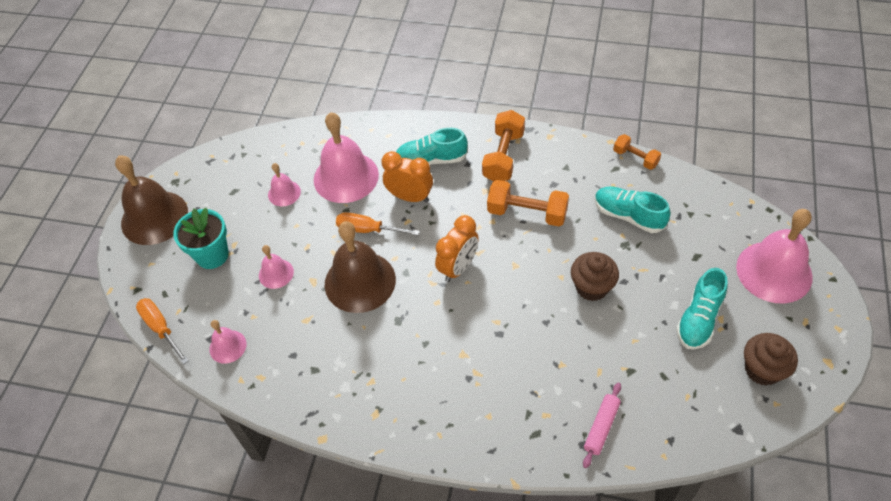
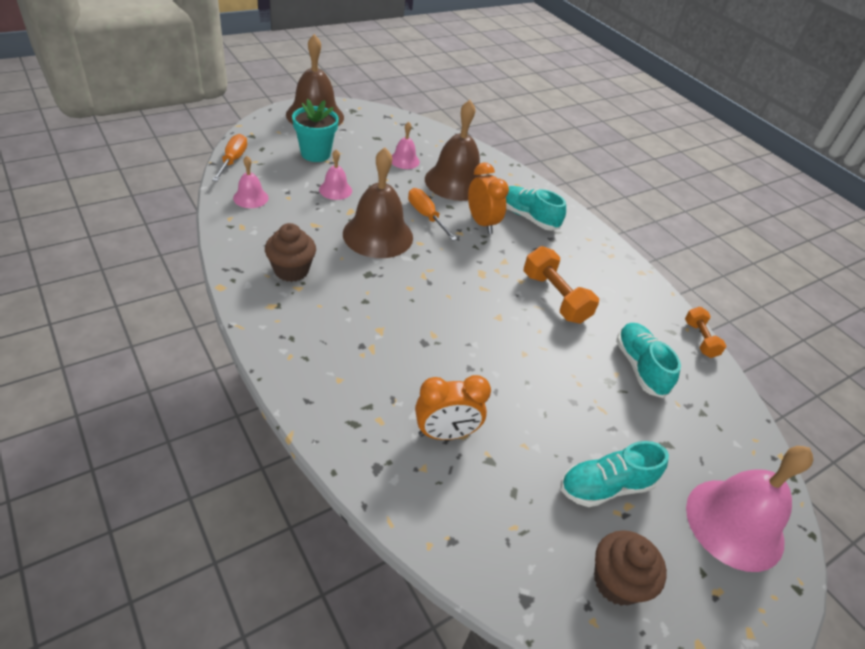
camera: 35 degrees right, 10 degrees down
(346, 177) = (455, 182): pink bell -> brown bell
(458, 267) = (455, 283): orange clock -> orange clock (445, 433)
(503, 156) = (585, 255): orange dumbbell -> none
(592, 287) = (540, 381): brown cupcake -> brown cupcake (291, 270)
(601, 427) = (409, 471): pink rolling pin -> none

